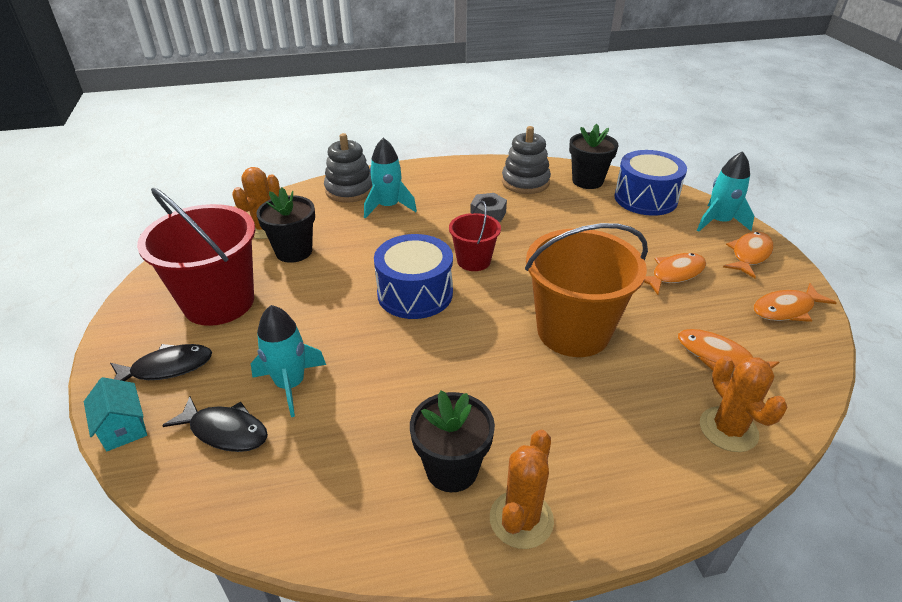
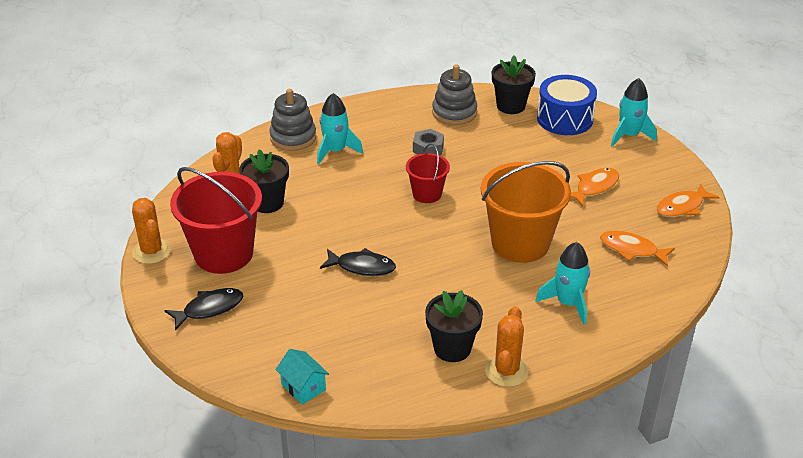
camera: 10 degrees left, 0 degrees up
(123, 427) = (200, 353): turquoise house -> turquoise house (303, 387)
(225, 431) = (279, 346): black fish -> black fish (362, 267)
(290, 385) = (313, 309): turquoise rocket -> turquoise rocket (568, 303)
(415, 293) = (386, 228): blue drum -> none
(728, 429) = (639, 299): orange cactus -> orange cactus (152, 251)
(749, 255) = (654, 163): orange fish -> none

